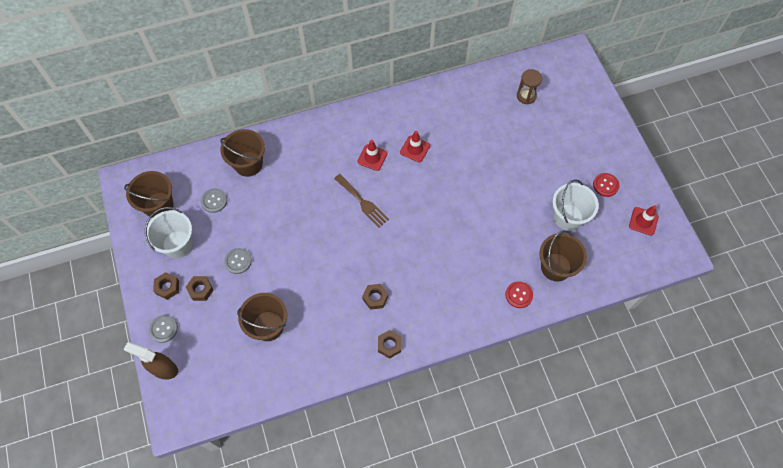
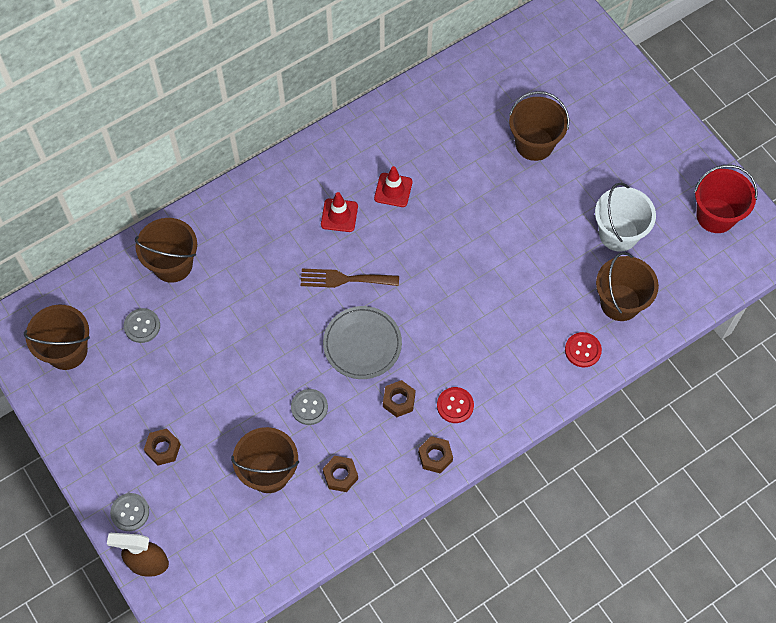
camera: 15 degrees left, 0 degrees up
(167, 287) = (117, 457): brown nut -> brown nut (340, 476)
(177, 244) = (111, 396): white bucket -> none
(238, 261) = (201, 398): grey button -> grey button (309, 407)
(361, 251) = (362, 344): none -> grey plate
(362, 202) = (344, 279): brown fork -> brown fork turned 150 degrees clockwise
(524, 140) = (534, 144): none -> brown bucket
(526, 96) = (521, 83): brown hourglass -> none
(605, 185) = (656, 180): red button -> red button (455, 405)
(643, 221) = (716, 215): red traffic cone -> red bucket

